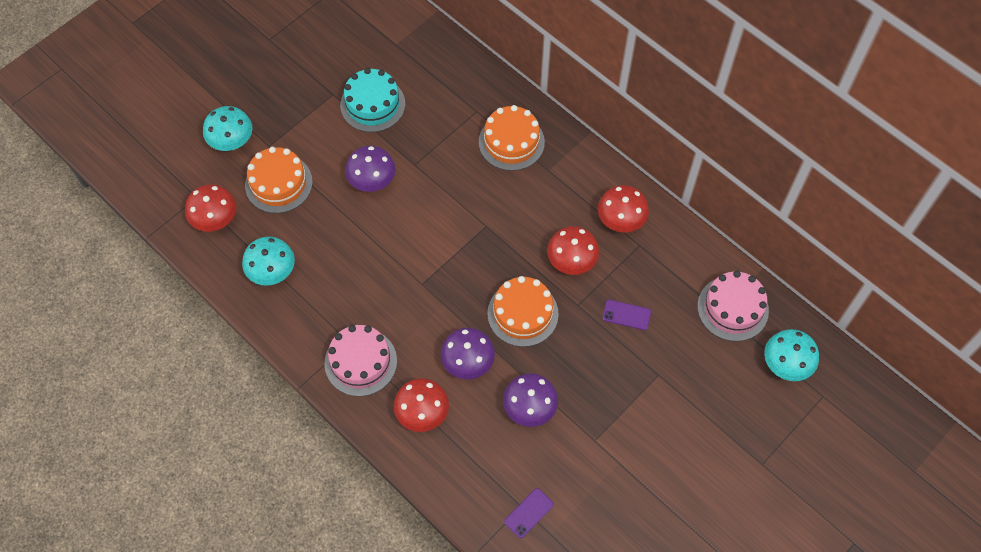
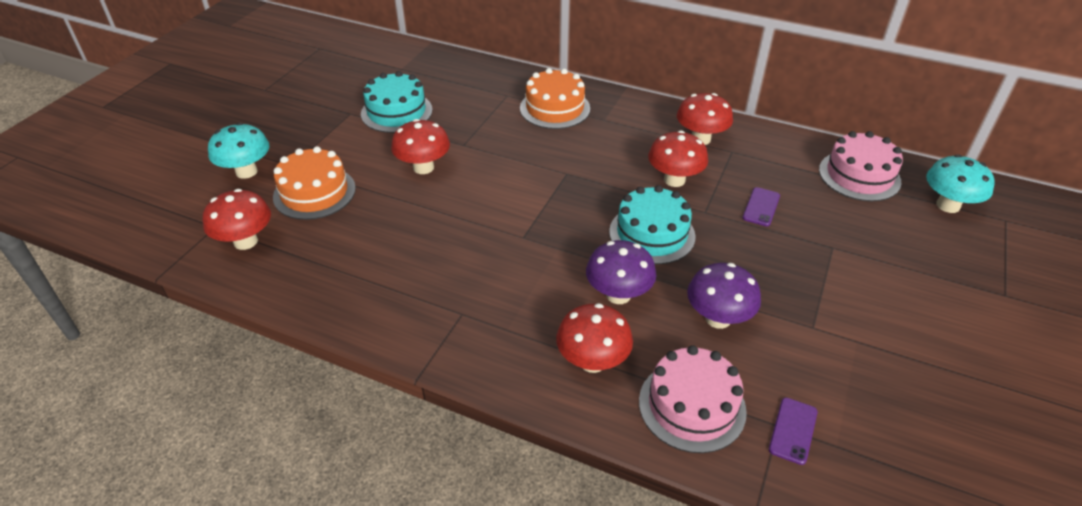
camera: 20 degrees left, 20 degrees down
(272, 272) = (335, 271): turquoise mushroom -> none
(360, 362) = (486, 330): pink cake -> pink cake (692, 406)
(372, 182) = (423, 167): purple mushroom -> red mushroom
(522, 313) = (652, 234): orange cake -> turquoise cake
(626, 315) = (761, 207): purple phone -> purple phone turned 60 degrees counterclockwise

